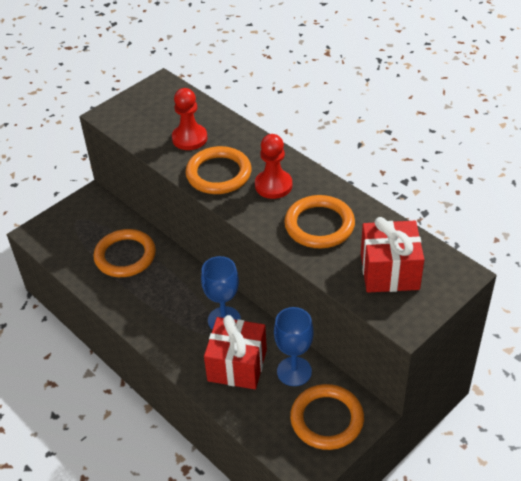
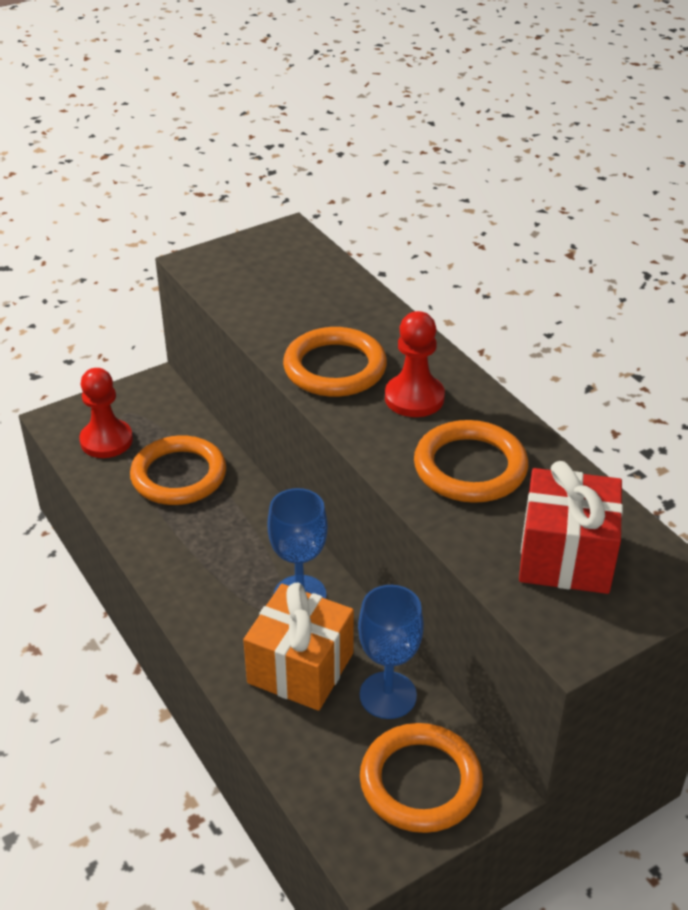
camera: 10 degrees right, 5 degrees down
(189, 138) = (306, 312): red pawn -> red pawn (106, 440)
(237, 365) = (300, 668): red gift -> orange gift

